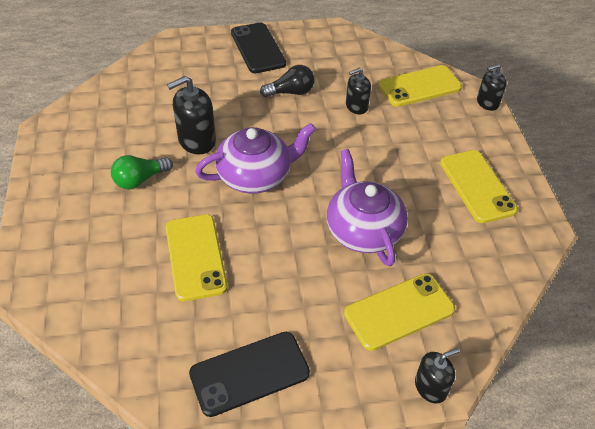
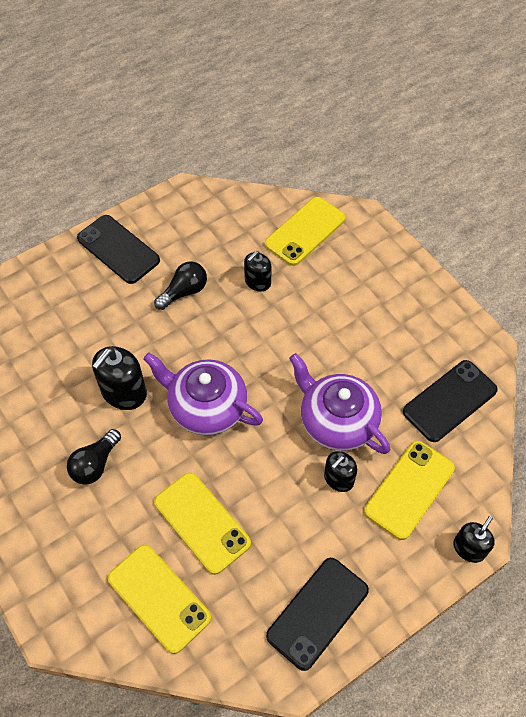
camera: 25 degrees left, 10 degrees up
(140, 180) = (95, 464): green light bulb -> black light bulb
(256, 175) = (206, 407): purple teapot -> purple teapot turned 105 degrees counterclockwise
(477, 186) = (412, 326): yellow phone -> yellow phone (159, 598)
(481, 257) = (449, 401): none -> black phone
(487, 103) = (376, 224): black soap dispenser -> black soap dispenser (338, 479)

